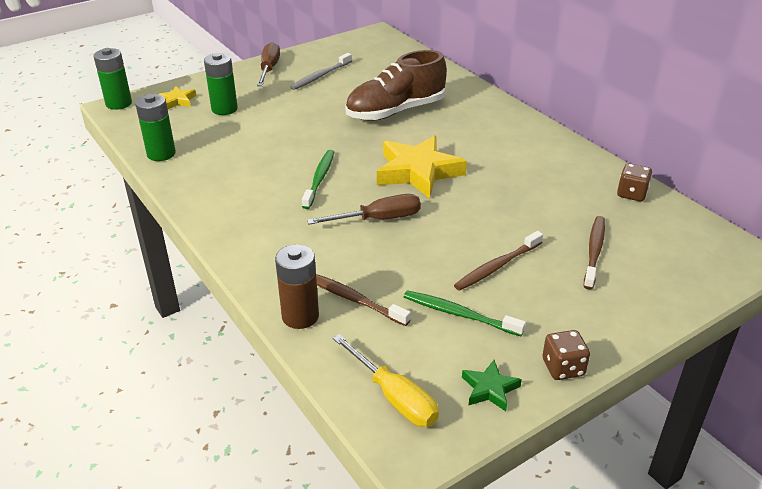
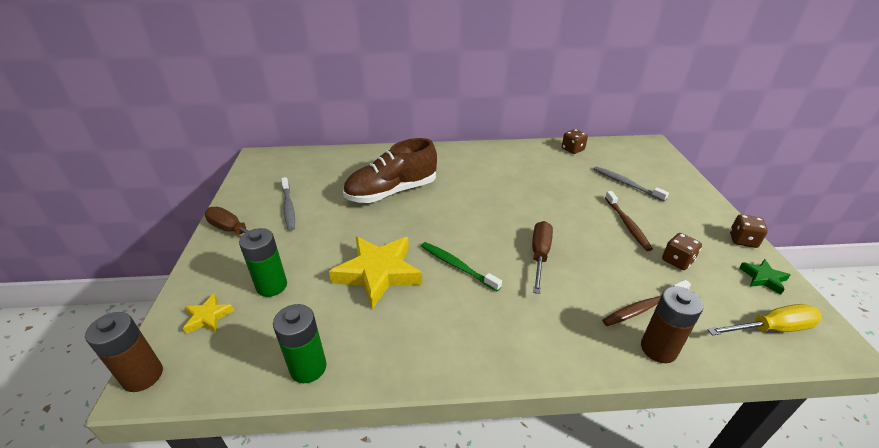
camera: 60 degrees left, 0 degrees up
(119, 103) = (143, 376): green battery -> brown battery
(395, 111) = (392, 192): brown shoe -> brown shoe turned 60 degrees clockwise
(418, 172) = (488, 213): yellow star -> yellow star (378, 273)
(459, 314) = (677, 261): green toothbrush -> brown dice
(594, 251) = (626, 184): brown toothbrush -> grey toothbrush

